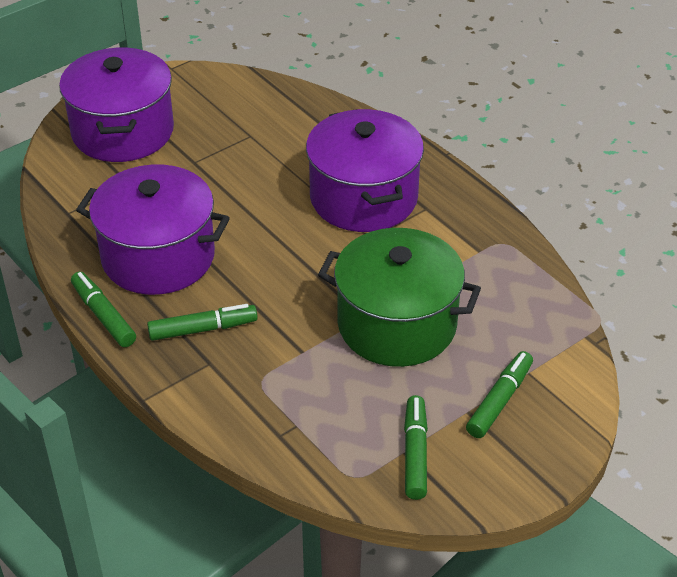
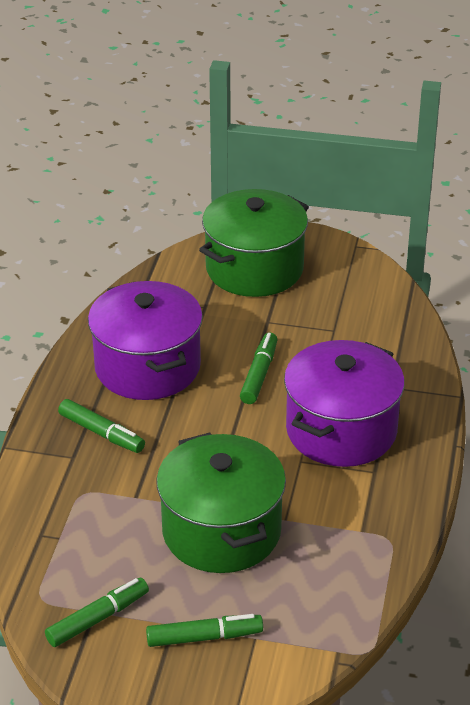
camera: 50 degrees right, 5 degrees down
(103, 315) = (61, 378): green marker -> green marker (259, 374)
(123, 131) = (254, 269): purple pot -> green pot

